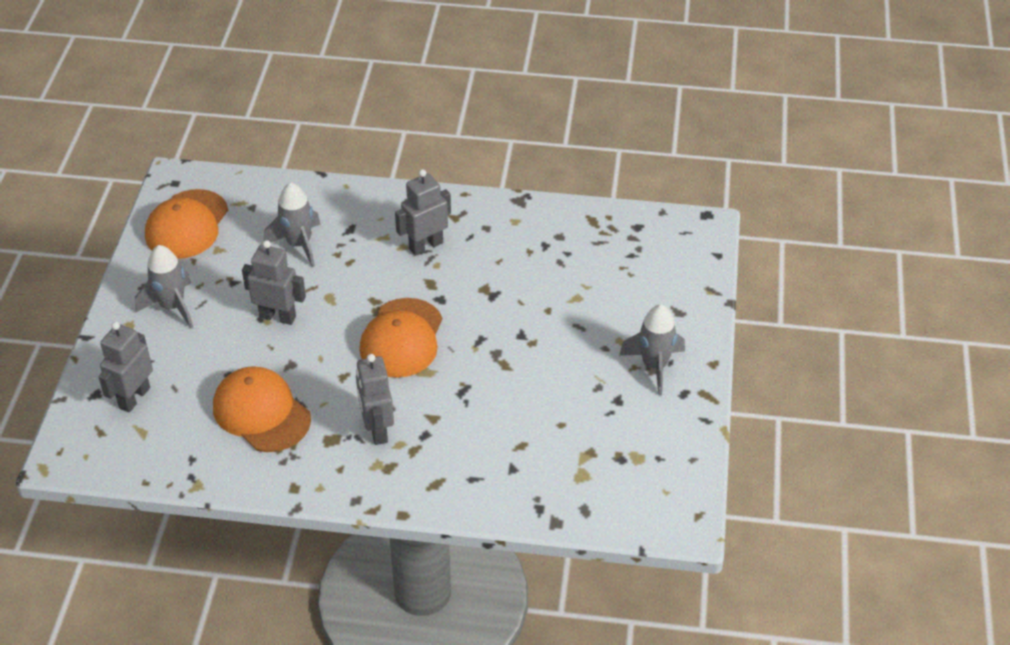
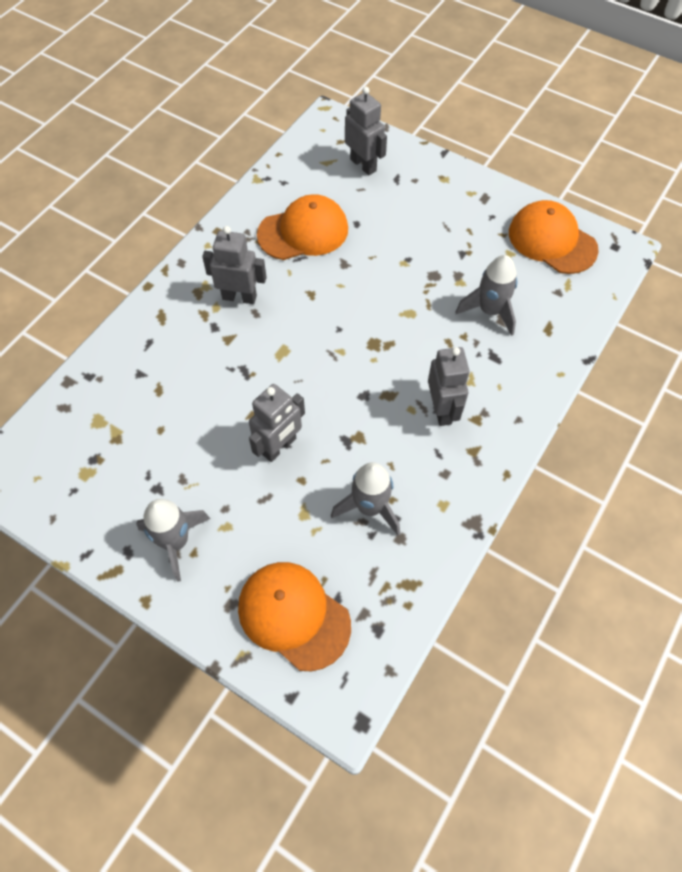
camera: 115 degrees right, 15 degrees up
(172, 307) = (451, 208): grey rocket -> grey rocket (369, 507)
(278, 316) = (404, 271): grey robot -> grey robot (279, 447)
(402, 338) = (330, 348): orange cap -> orange cap (293, 615)

